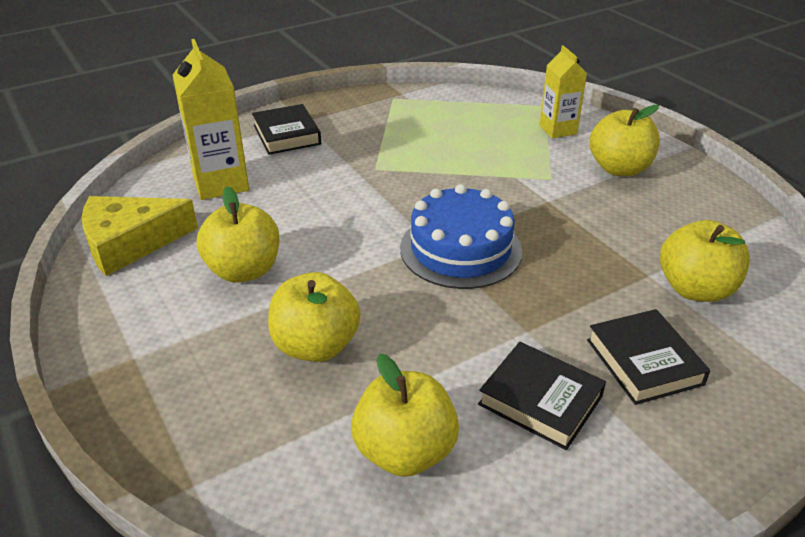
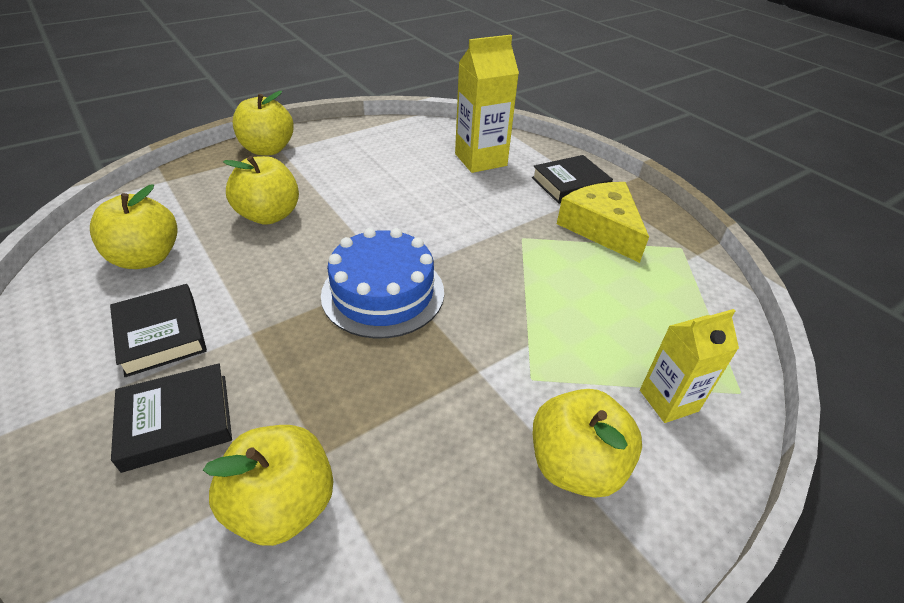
camera: 85 degrees right, 5 degrees up
(130, 243) = (399, 134): yellow cheese -> yellow cheese (602, 228)
(244, 270) = (363, 179): yellow apple -> yellow apple (268, 149)
(540, 400) = (161, 334): black book -> black book turned 60 degrees counterclockwise

